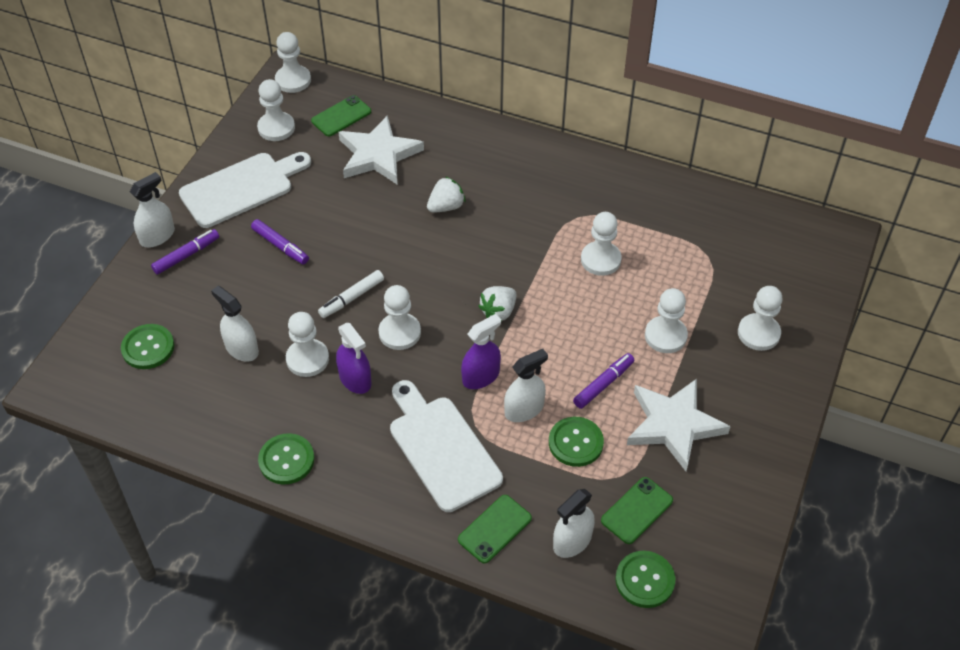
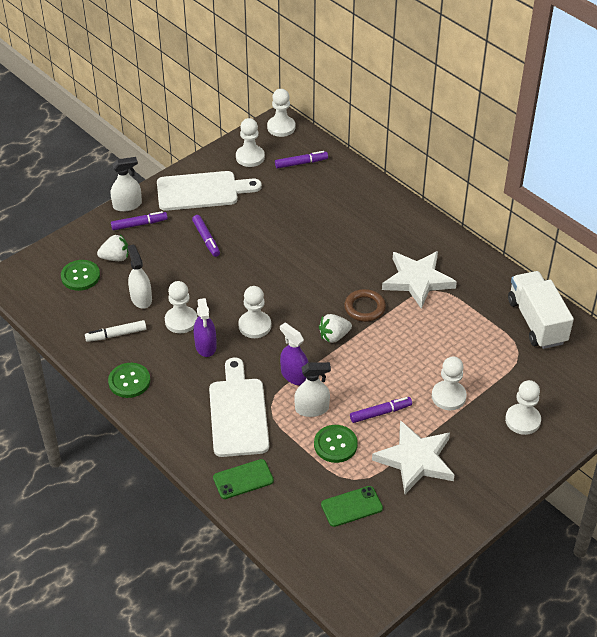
camera: 25 degrees right, 5 degrees down
(341, 116) = (301, 163): green phone -> purple marker
(352, 298) = (235, 291): white marker -> white marker (116, 335)
(378, 155) = (312, 199): white star -> white star (417, 280)
(446, 206) = (339, 251): white strawberry -> white strawberry (115, 258)
(481, 376) = (294, 375): purple spray bottle -> purple spray bottle turned 120 degrees counterclockwise
(513, 265) = (364, 308): none -> brown ring
(572, 541) = (292, 508): white spray bottle -> none
(600, 260) = (432, 326): white pawn -> none
(645, 580) = (328, 554): green button -> none
(707, 214) = (536, 322): none -> white truck

